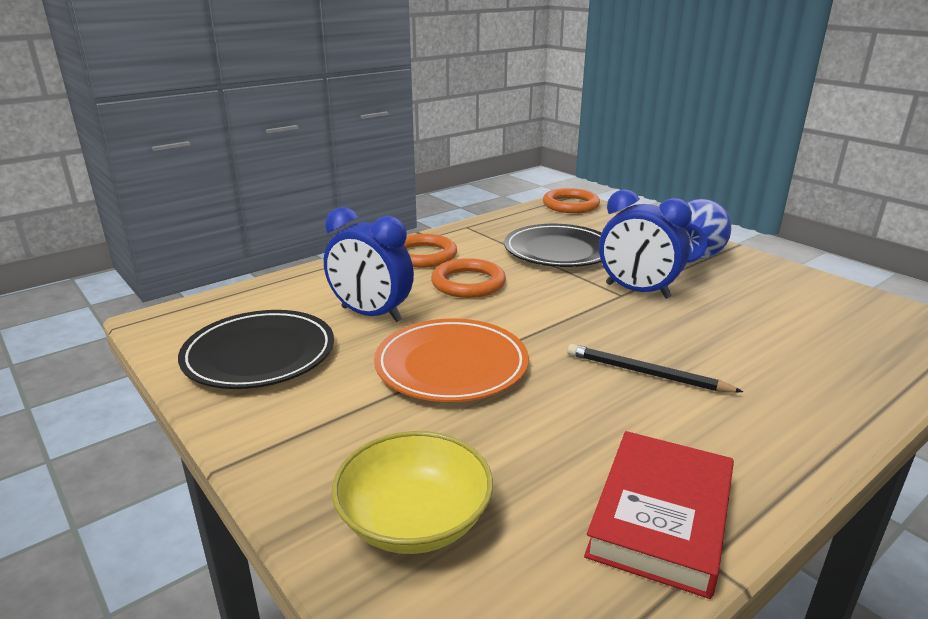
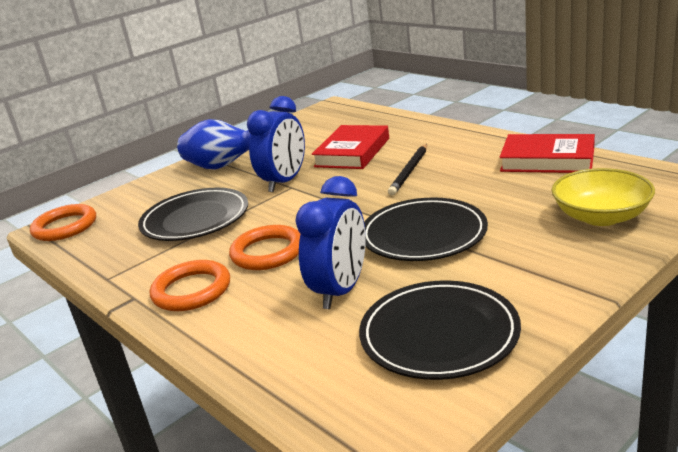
camera: 90 degrees left, 0 degrees up
(451, 365) = (423, 235): orange plate -> black plate
(728, 335) = (352, 152): none -> red book

